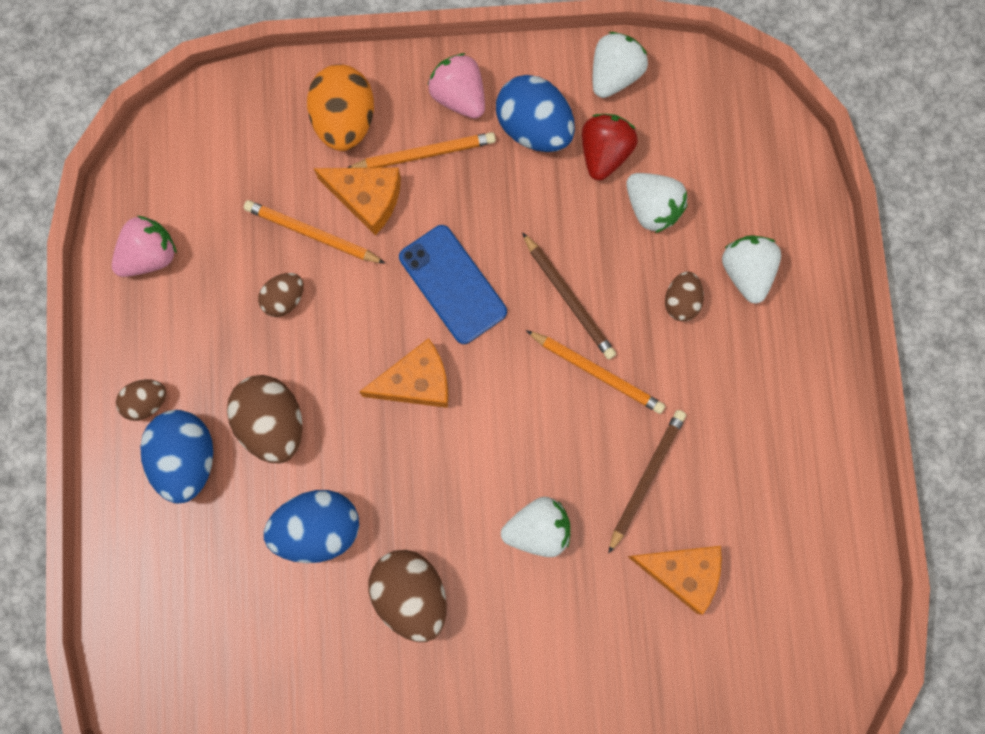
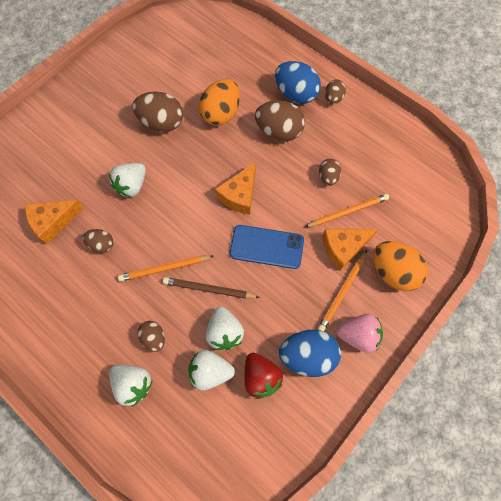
camera: 135 degrees right, 10 degrees down
(150, 255) = (398, 145): pink strawberry -> none
(318, 529) = (221, 114): blue egg -> orange egg
(614, 75) = (298, 427): white strawberry -> white strawberry (224, 332)
(646, 478) = (101, 245): brown pencil -> brown egg

